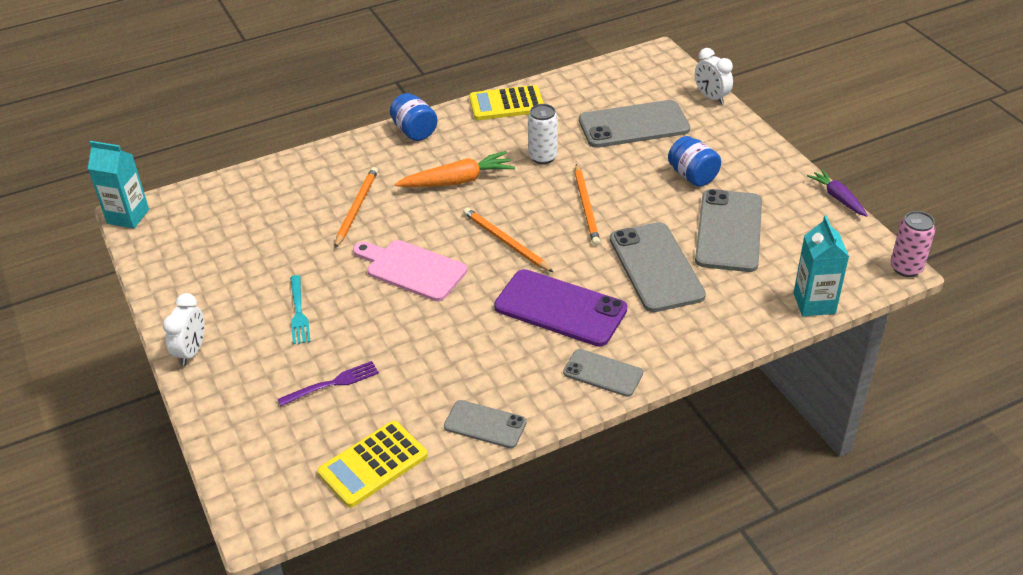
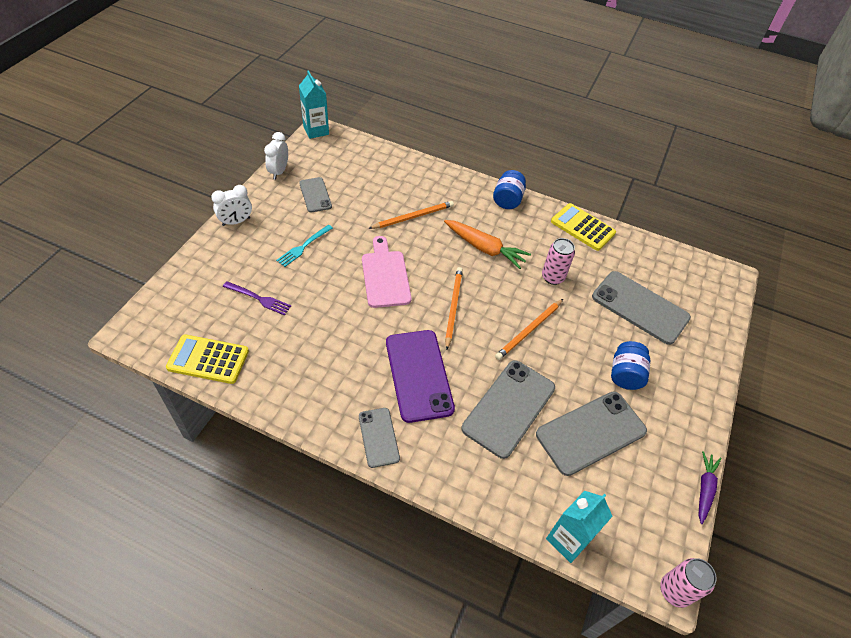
camera: 45 degrees right, 10 degrees up
(485, 424) = (281, 397): grey phone -> grey phone (315, 195)
(543, 157) = (553, 277): white can -> pink can
(711, 97) = (723, 336): white clock -> white clock (279, 171)

